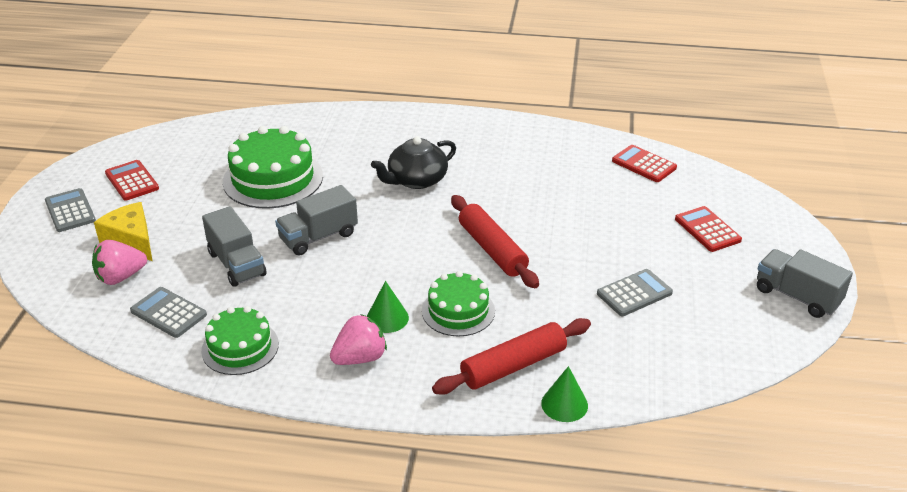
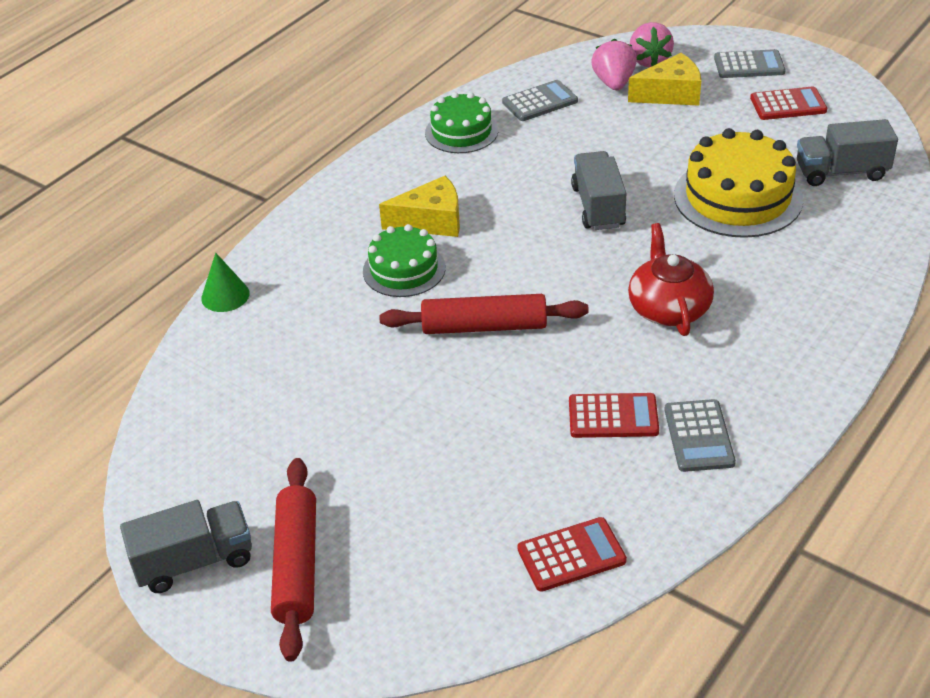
camera: 120 degrees right, 5 degrees up
(236, 264) = (587, 148): grey truck -> grey truck (841, 172)
(273, 179) = (738, 197): green cake -> yellow cake
(360, 358) = (391, 192): pink strawberry -> pink strawberry (649, 60)
(387, 318) = (431, 221): green cone -> yellow cheese
(416, 180) = (668, 308): black teapot -> red teapot
(513, 366) = (299, 281): red rolling pin -> red rolling pin (297, 566)
(634, 293) = (322, 412): grey calculator -> grey calculator (698, 436)
(707, 230) = (377, 545): red calculator -> red calculator (613, 416)

